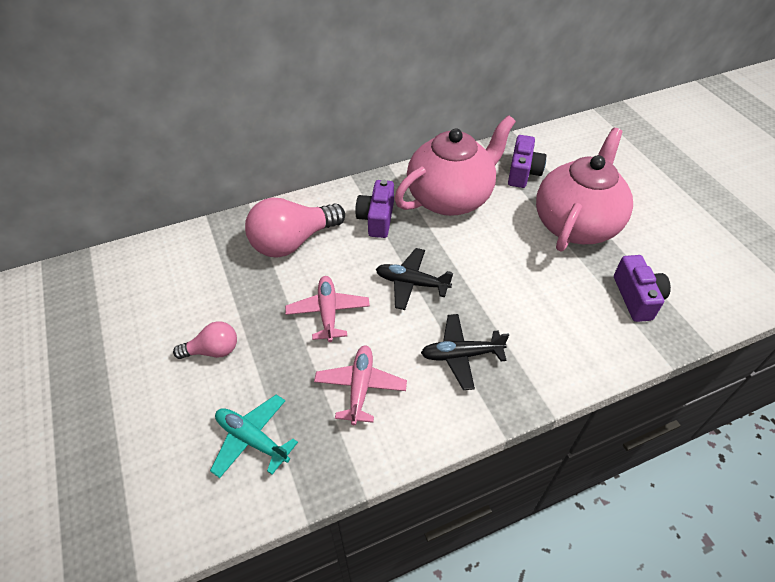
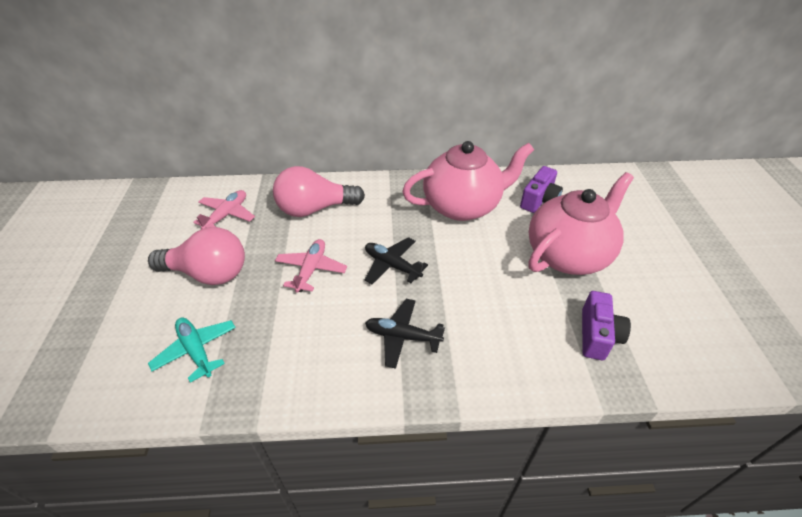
camera: 20 degrees right, 5 degrees down
(213, 350) = (208, 273): pink light bulb -> pink light bulb, size x1.87
(360, 387) = (303, 337): pink plane -> pink plane (227, 215)
(377, 219) = (391, 207): purple camera -> none

